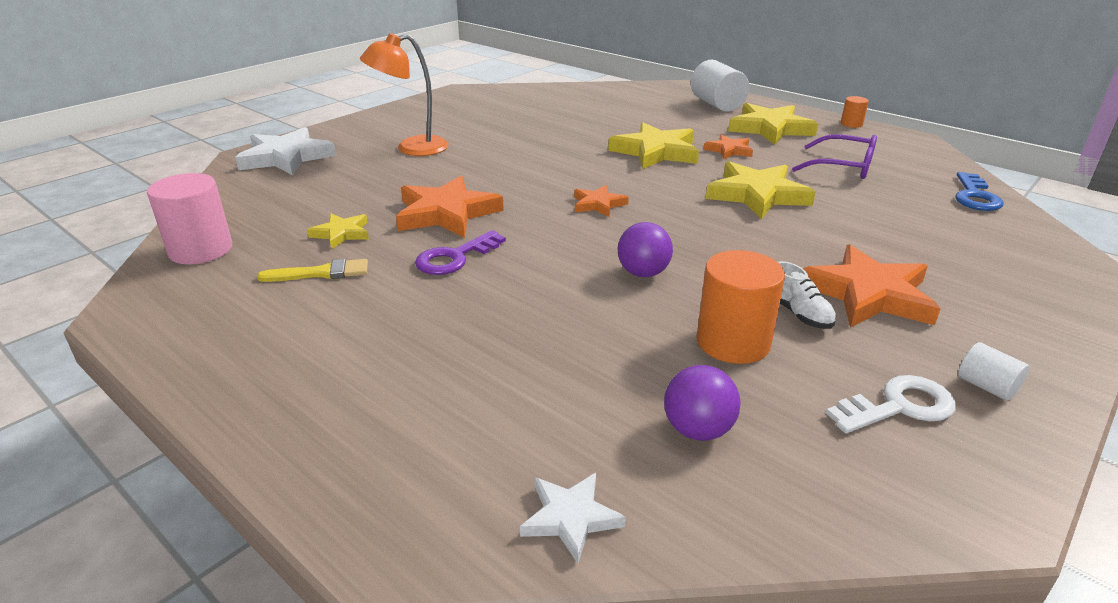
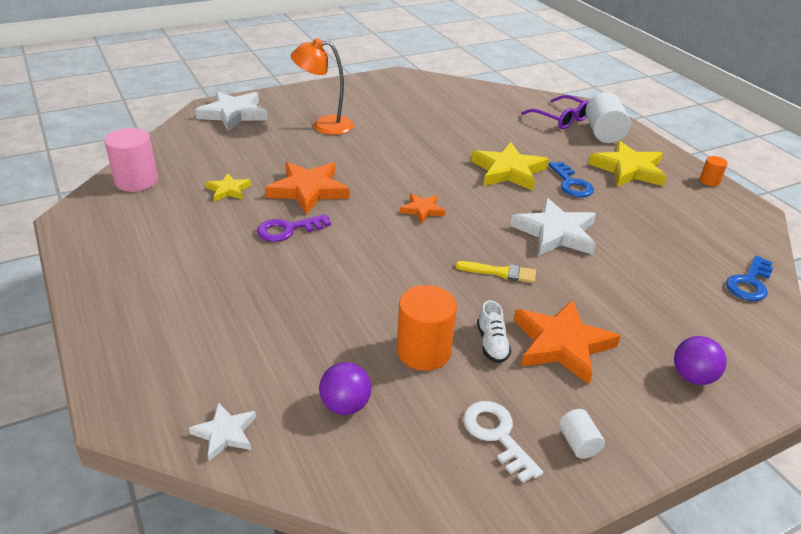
camera: 20 degrees right, 5 degrees up
(321, 273) = (196, 219): yellow brush -> yellow brush (500, 273)
(643, 273) = (407, 278): purple ball -> purple ball (692, 377)
(729, 150) = (571, 183): orange star -> blue key
(757, 195) = (555, 233): yellow star -> white star
(842, 167) = (656, 224): purple glasses -> purple glasses (560, 119)
(898, 406) = (497, 435): white key -> white key turned 120 degrees counterclockwise

